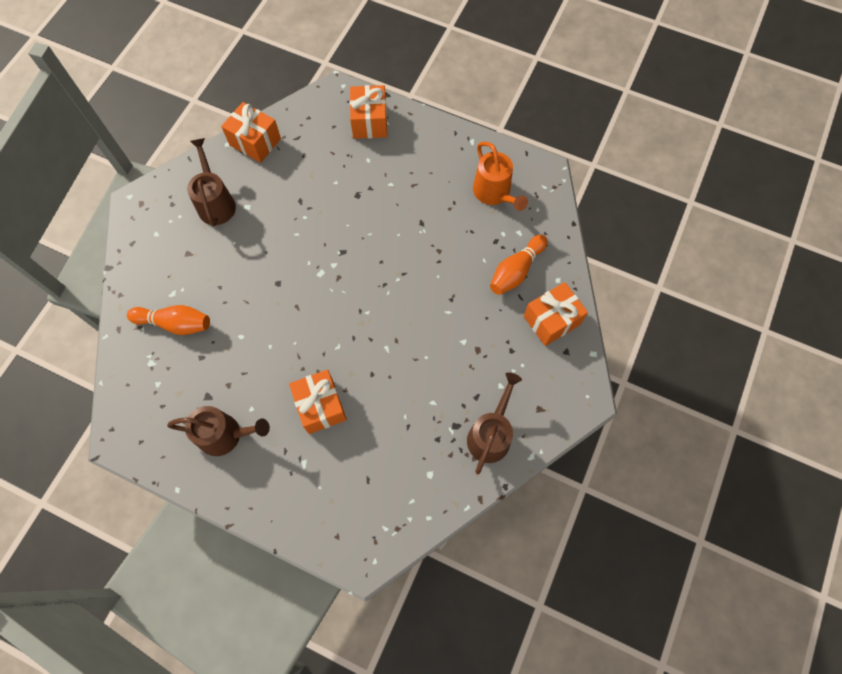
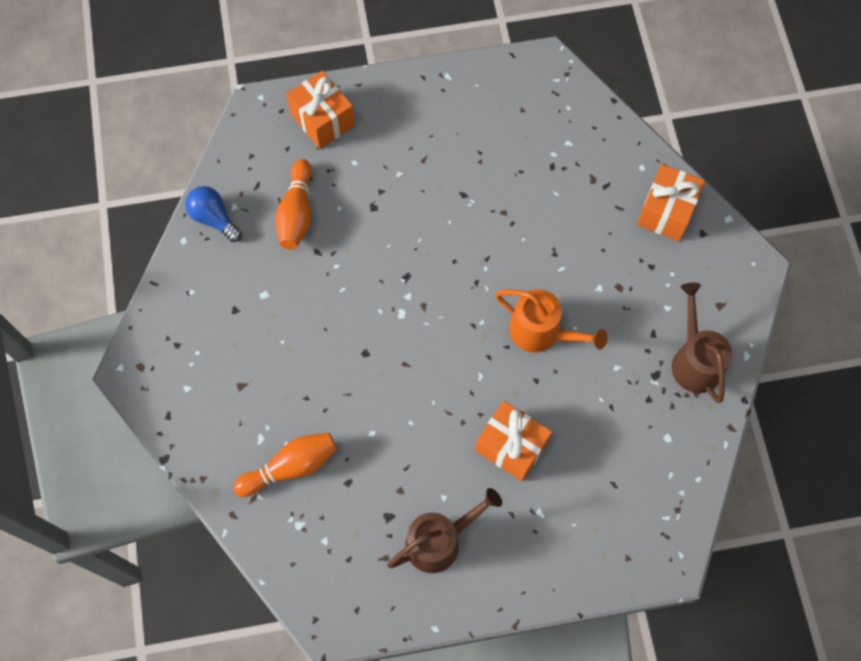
camera: 35 degrees left, 0 degrees up
(216, 202) = (225, 311): brown watering can -> none
(255, 142) = (214, 218): orange gift -> blue light bulb
(494, 193) = (513, 117): orange watering can -> orange watering can (542, 333)
(516, 271) = (595, 184): orange bowling pin -> orange bowling pin (297, 213)

